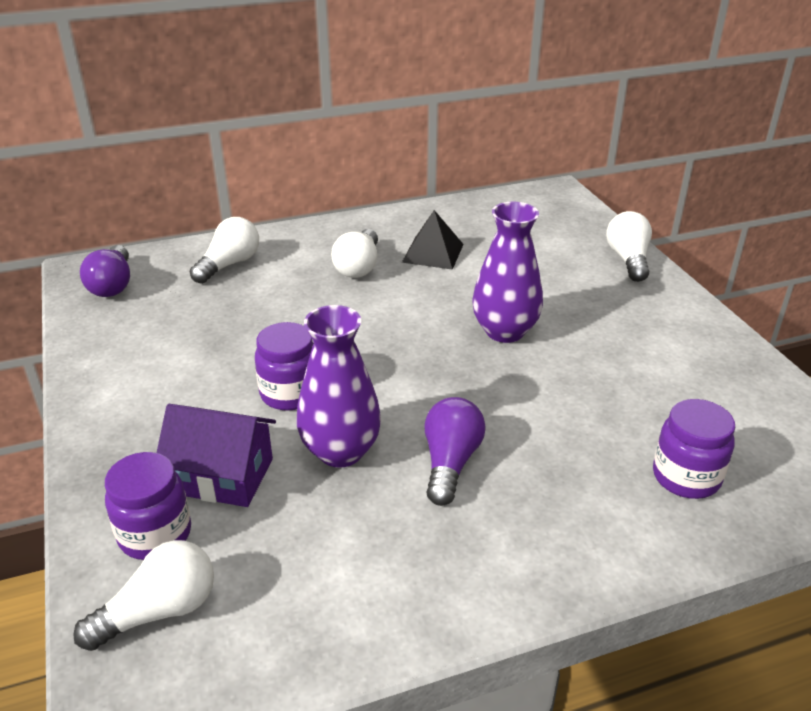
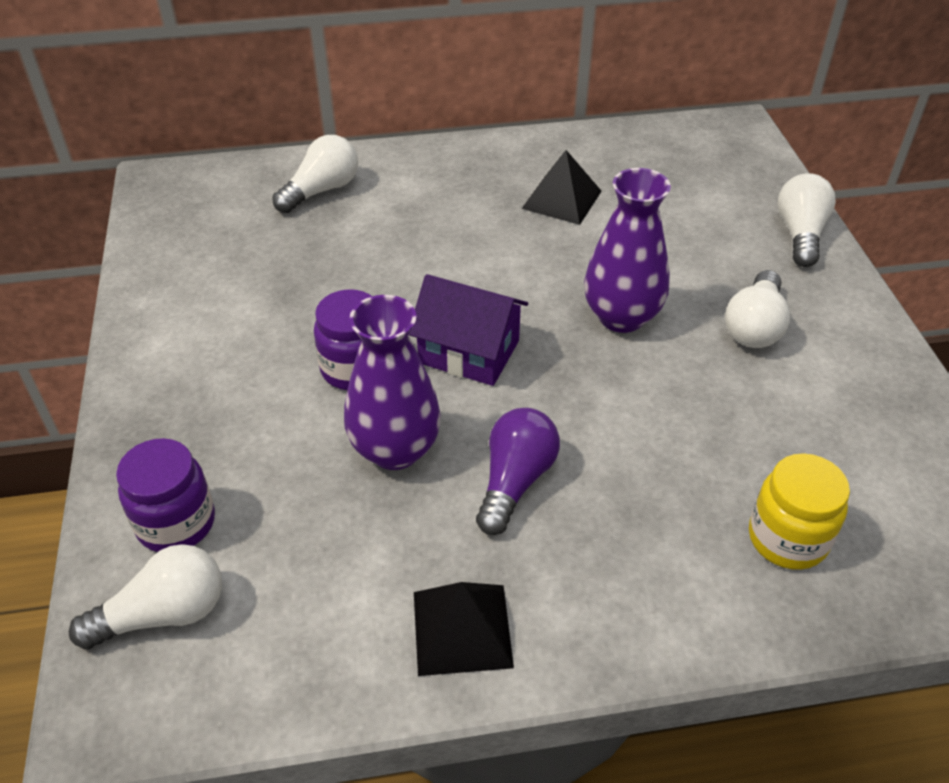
camera: 10 degrees right, 10 degrees up
(112, 285) = (187, 204): purple light bulb -> none
(223, 476) = (260, 462): purple house -> purple house (469, 352)
(358, 267) = (469, 209): white light bulb -> white light bulb (754, 326)
(435, 584) = (462, 628): none -> black pyramid
(686, 477) = (787, 539): purple jar -> yellow jar

